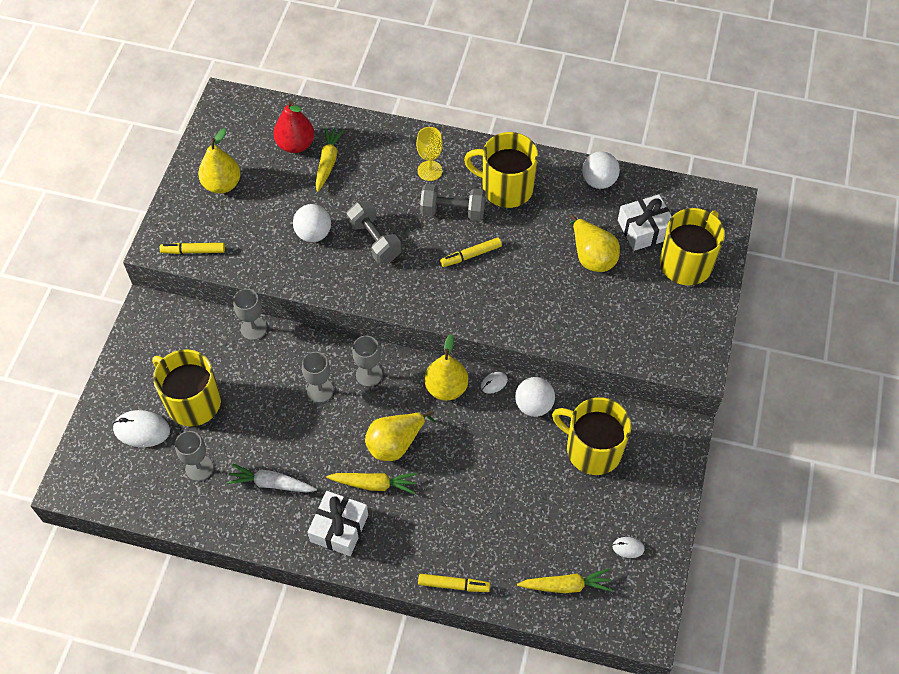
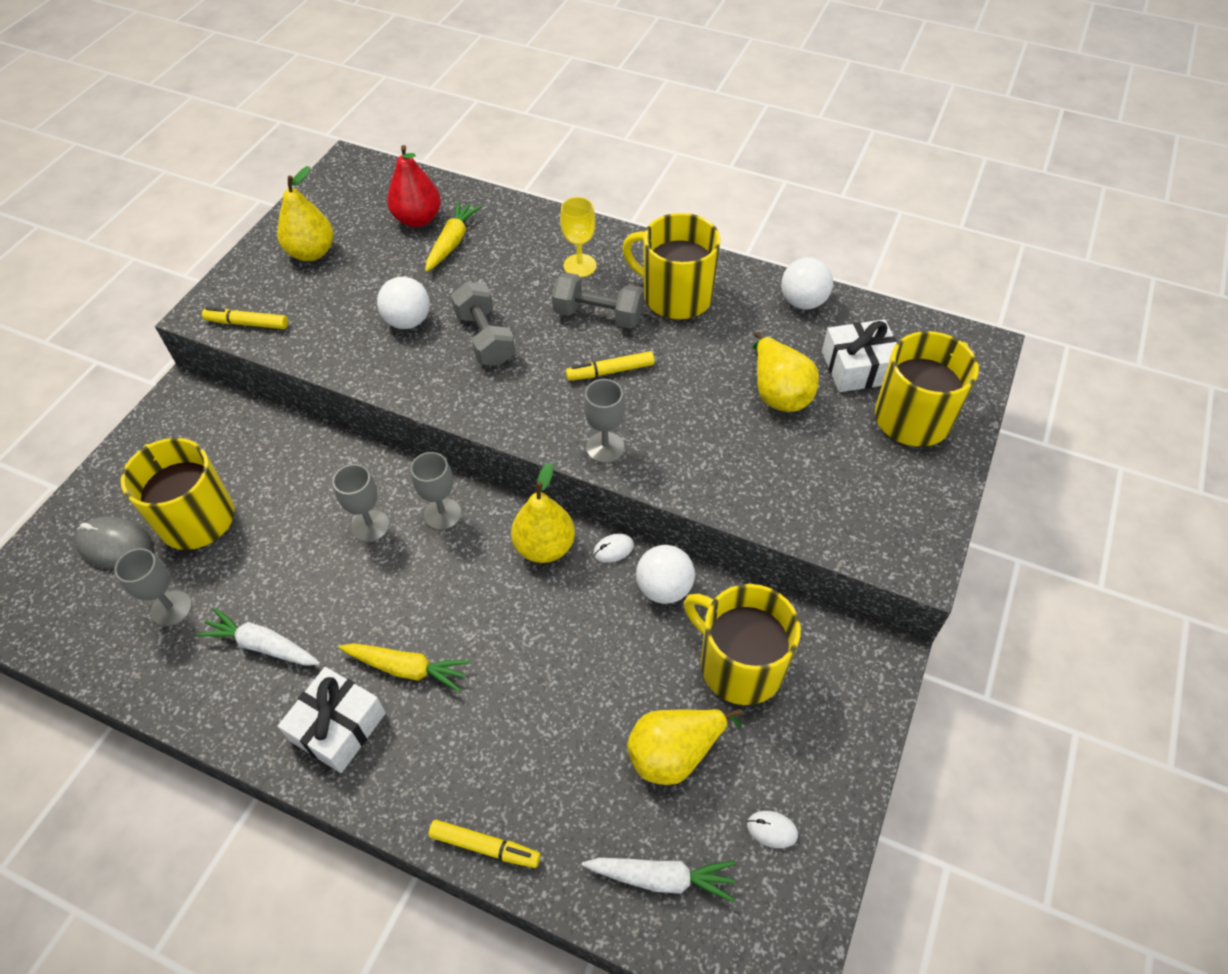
camera: 10 degrees right, 5 degrees down
(142, 430) = (115, 545): white mouse -> grey mouse
(253, 328) = (308, 435): grey goblet -> grey goblet (605, 447)
(395, 443) = (454, 614): yellow pear -> yellow pear (674, 753)
(566, 585) = (661, 878): yellow carrot -> white carrot

